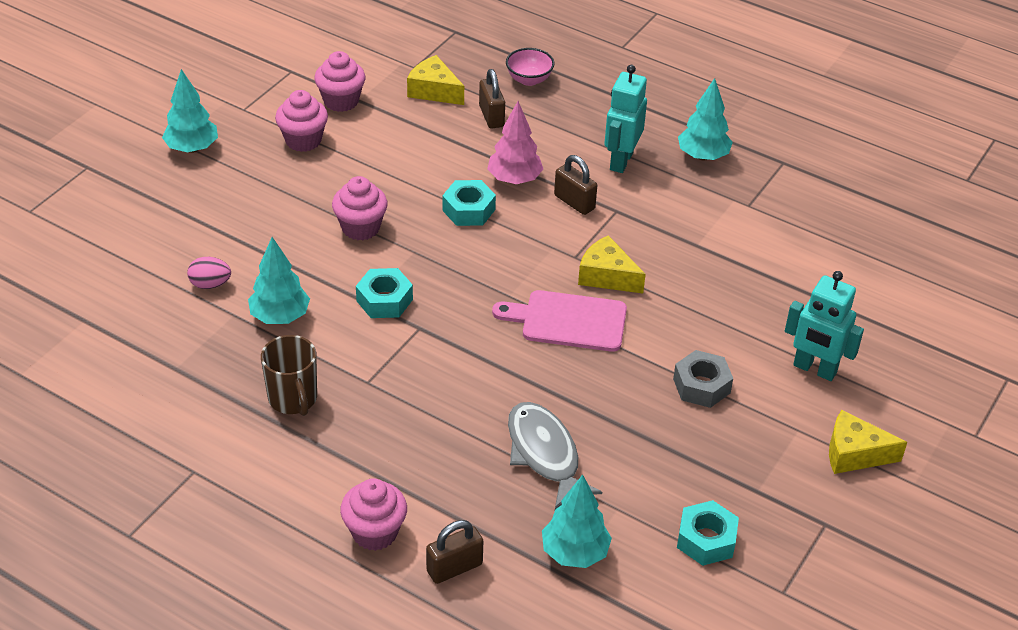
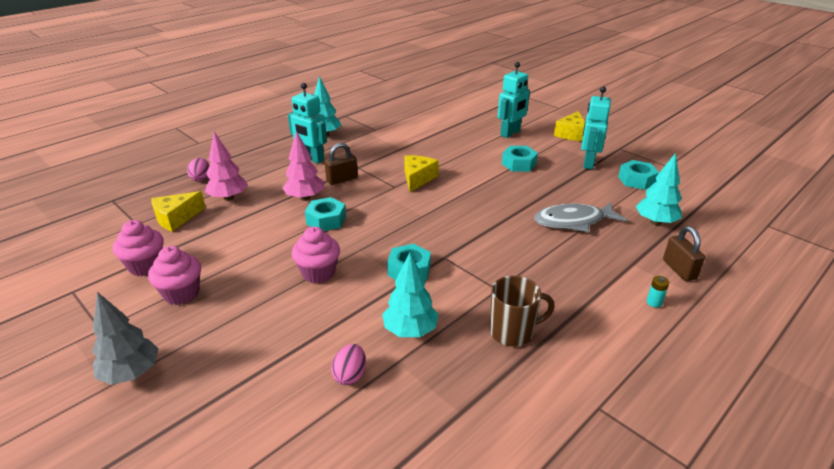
camera: 75 degrees left, 10 degrees down
(192, 148) = (131, 373): turquoise tree -> grey tree
(375, 532) = (654, 302): pink cupcake -> turquoise battery
(491, 116) = (228, 198): brown padlock -> pink tree
(529, 79) = (201, 178): pink bowl -> pink egg
(568, 321) = (454, 197): pink cutting board -> none
(606, 276) = (417, 178): yellow cheese -> yellow cheese turned 150 degrees clockwise
(701, 386) = (519, 164): grey nut -> turquoise nut
(743, 476) = (588, 163): none -> turquoise robot

